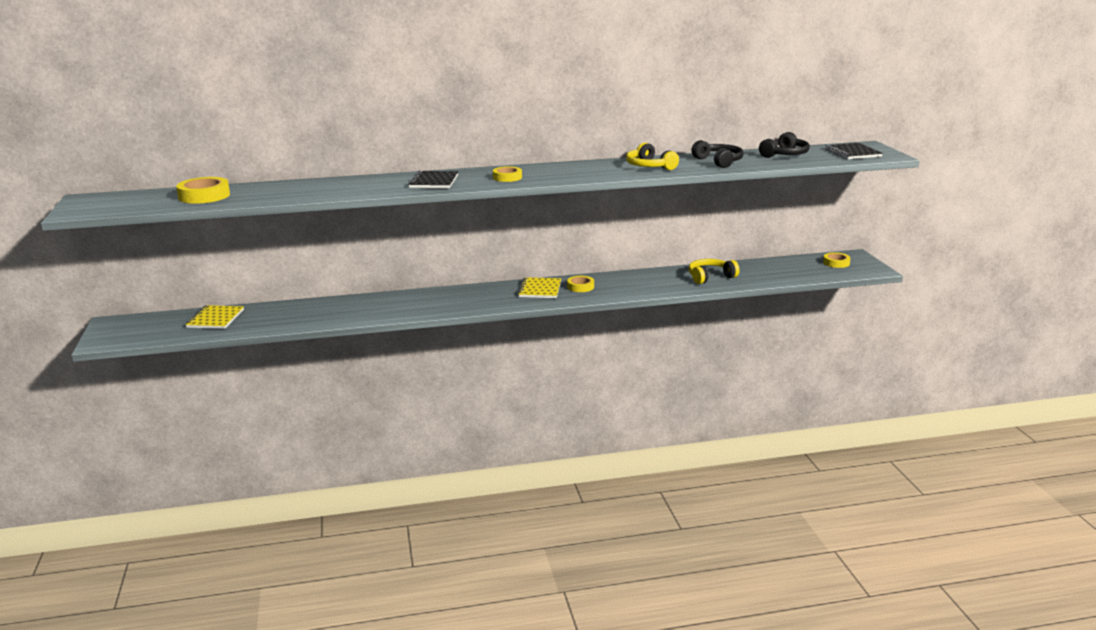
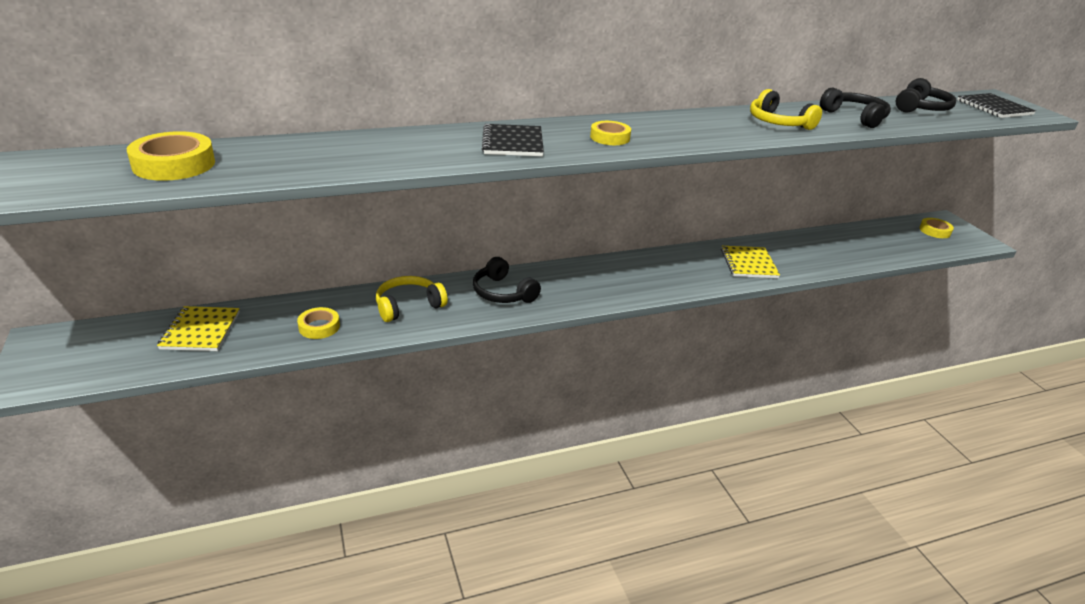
camera: 10 degrees left, 10 degrees up
(439, 300) = (503, 293): none -> black headphones
(540, 289) = (623, 273): yellow notebook -> yellow notebook (748, 263)
(580, 287) = (670, 268): yellow tape -> yellow tape (319, 327)
(710, 277) = (812, 253): yellow headphones -> yellow headphones (408, 306)

